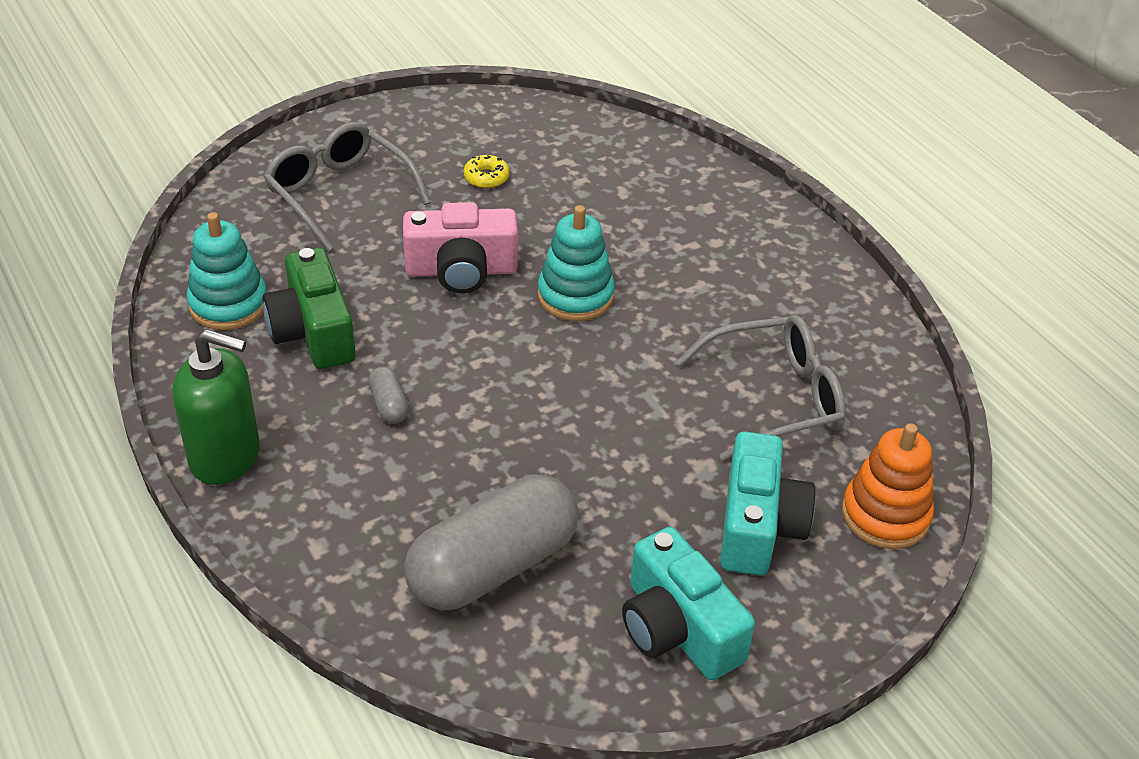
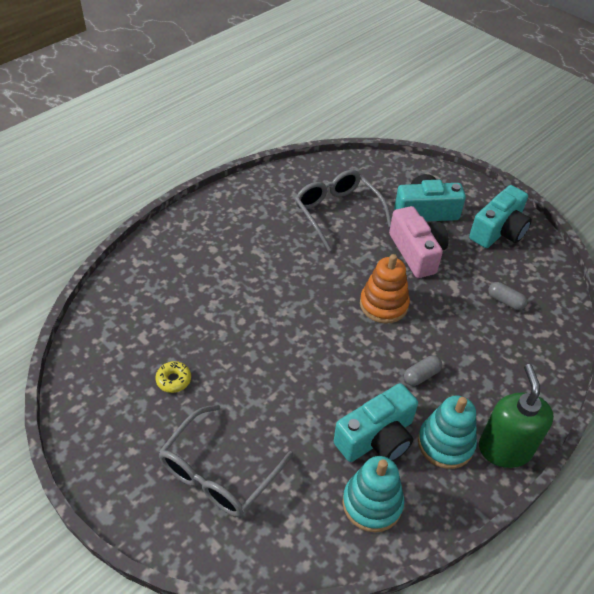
camera: 105 degrees left, 5 degrees up
(313, 332) = (377, 438): green camera -> turquoise camera
(461, 270) = (284, 369): pink camera -> pink camera (416, 252)
(493, 566) = (505, 301): grey capsule -> grey capsule, size x0.40
(575, 296) = (287, 305): turquoise stacking toy -> turquoise stacking toy (445, 443)
(885, 515) = (396, 172): orange stacking toy -> orange stacking toy (383, 305)

